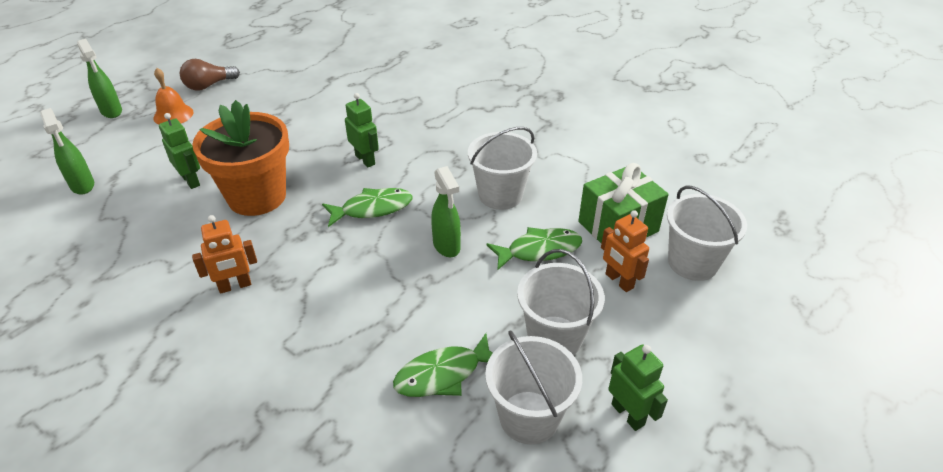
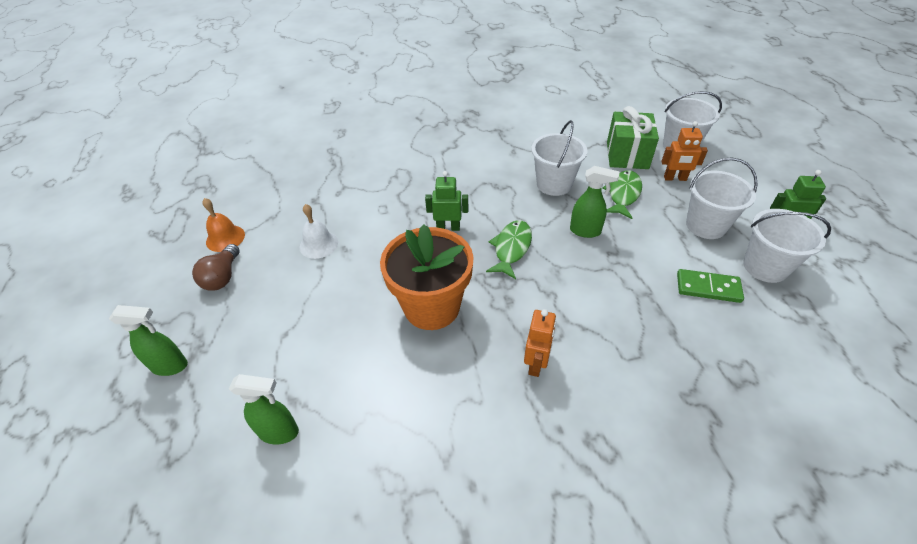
camera: 50 degrees left, 5 degrees up
(173, 115) = (240, 319): orange bell -> orange bell (225, 238)
(191, 180) = (363, 342): green robot -> none
(280, 107) = (318, 244): none -> white bell
(443, 374) = (708, 287): green fish -> green domino

